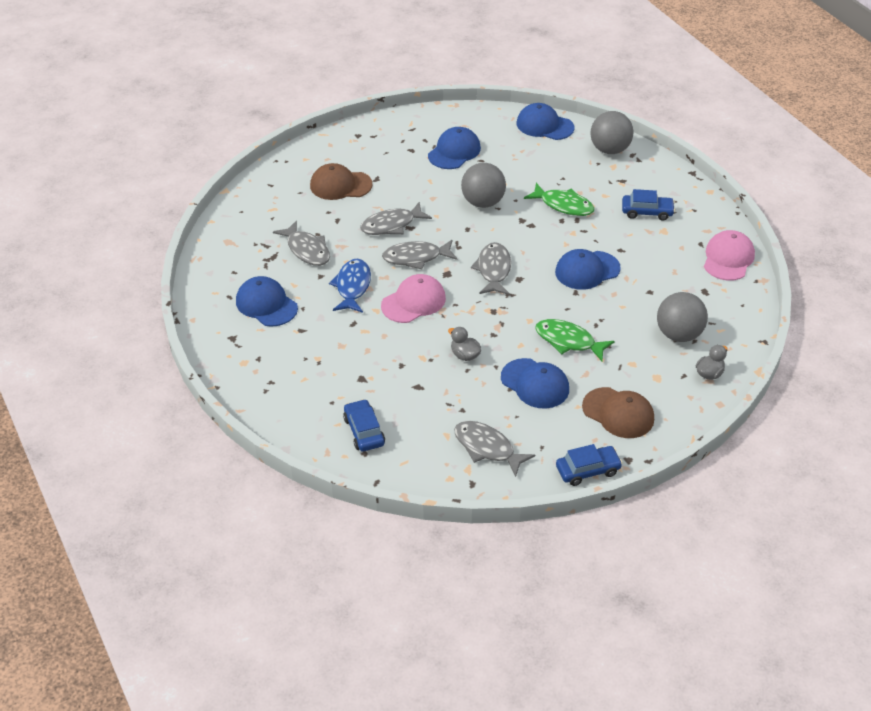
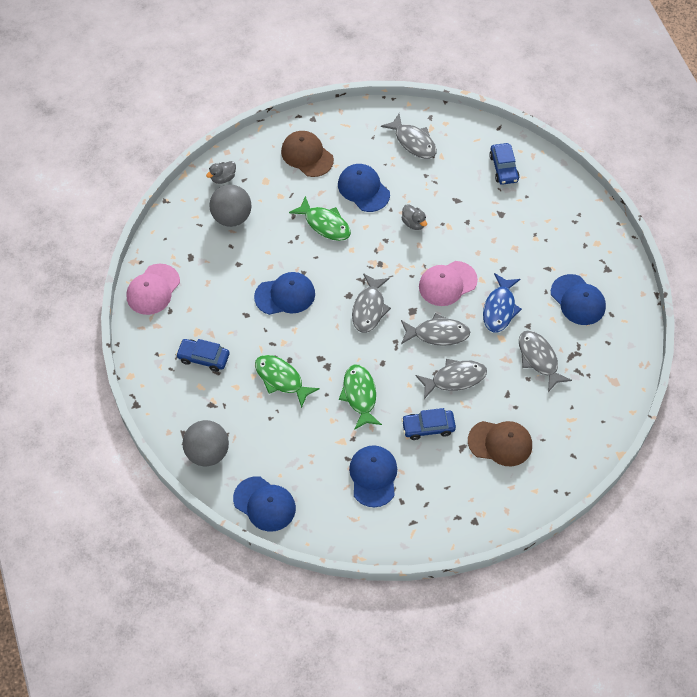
camera: 170 degrees left, 15 degrees up
(454, 152) = (373, 476): blue cap -> blue cap turned 135 degrees clockwise
(483, 202) = (360, 395): grey ball -> green fish
(587, 470) = (344, 115): blue car -> blue car (428, 427)

